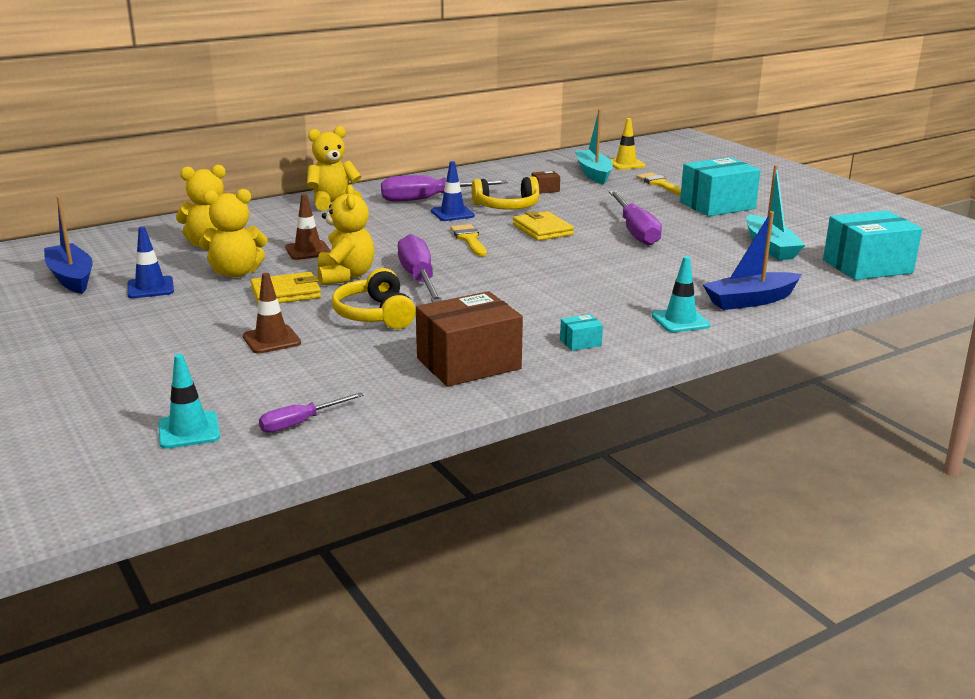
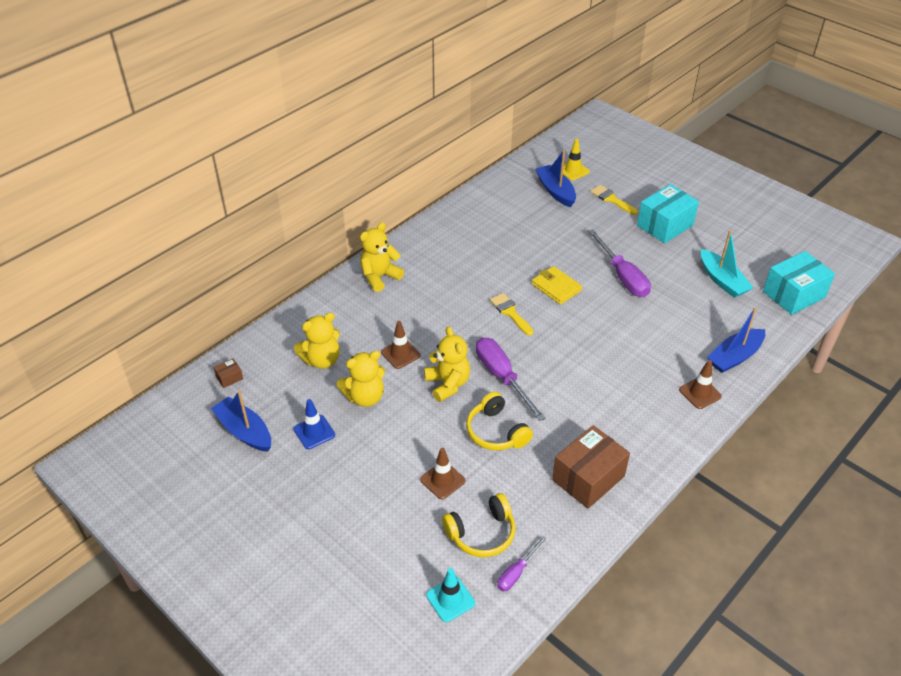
camera: 15 degrees left, 20 degrees up
(286, 293) = (418, 417): yellow wallet -> none
(428, 199) = (450, 256): purple screwdriver -> none
(452, 213) = (479, 275): blue traffic cone -> none
(507, 207) = (515, 257): yellow headphones -> yellow headphones (481, 533)
(545, 190) = (531, 224): brown box -> brown box (229, 378)
(580, 342) = (648, 435): turquoise box -> none
(593, 174) = (555, 191): turquoise boat -> blue boat
(680, 321) = (700, 393): turquoise traffic cone -> brown traffic cone

